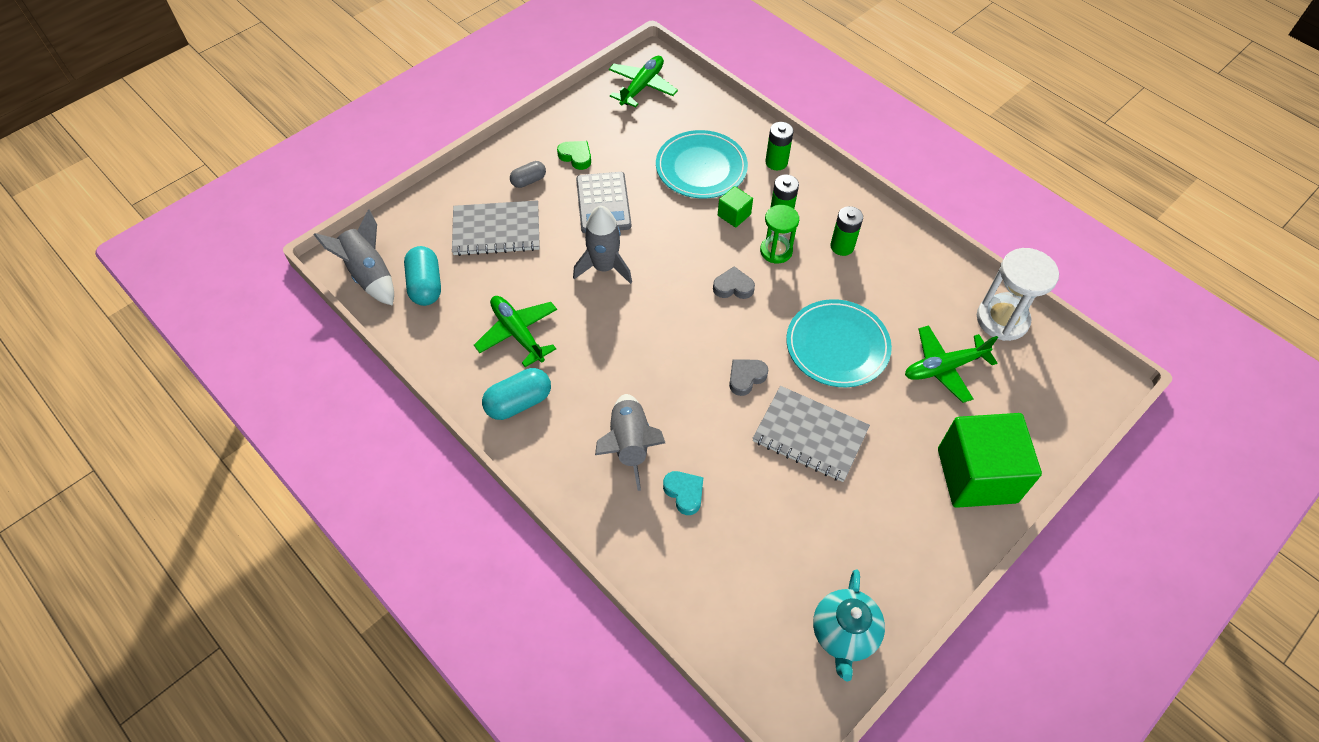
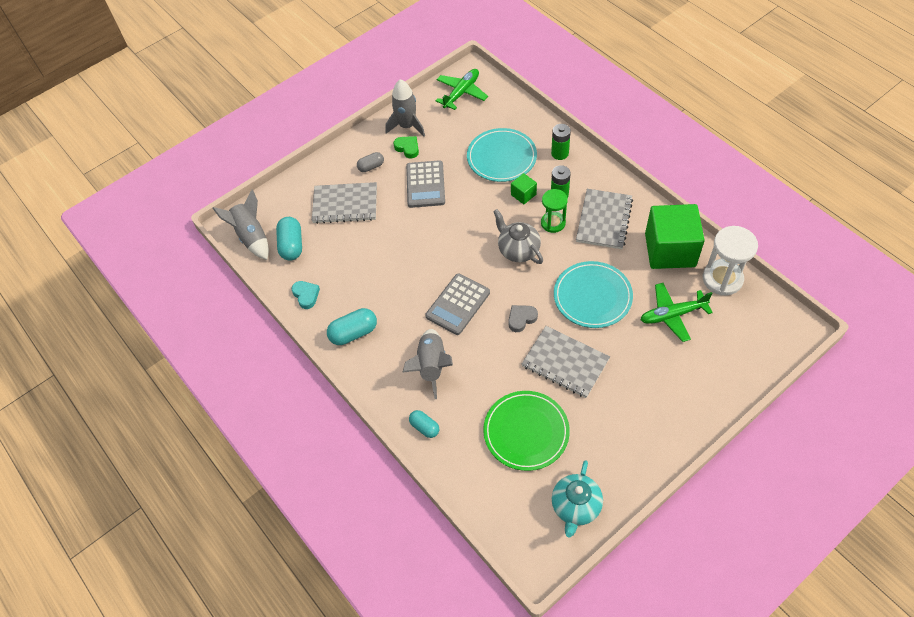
camera: 10 degrees right, 0 degrees up
(517, 333) = (356, 282): green plane -> none
(604, 267) = (422, 233): grey rocket -> grey rocket (407, 126)
(626, 530) = (424, 427): none -> turquoise capsule
(659, 360) = (458, 304): none -> grey calculator
(684, 493) = (468, 402): turquoise heart -> turquoise heart (306, 295)
(733, 287) = (518, 250): grey heart -> grey teapot
(766, 531) = (526, 432): none -> green plate
(842, 246) = (604, 220): green battery -> grey notebook
(977, 475) = (688, 396): green cube -> green cube (670, 250)

